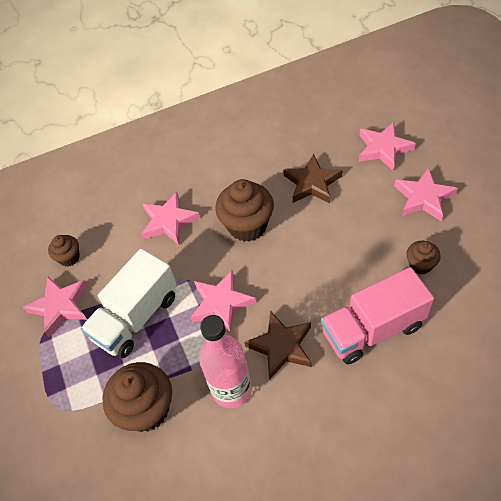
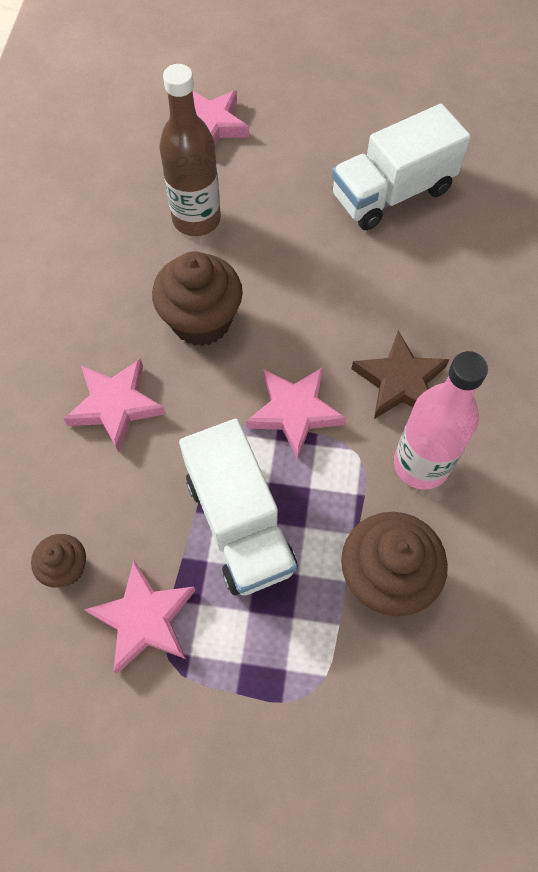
camera: 65 degrees left, 10 degrees up
(312, 183) = (196, 219): brown star -> brown bottle
(373, 329) = (439, 283): pink truck -> none
(420, 265) = (392, 193): brown cupcake -> white truck
(423, 198) = (309, 135): pink star -> none

